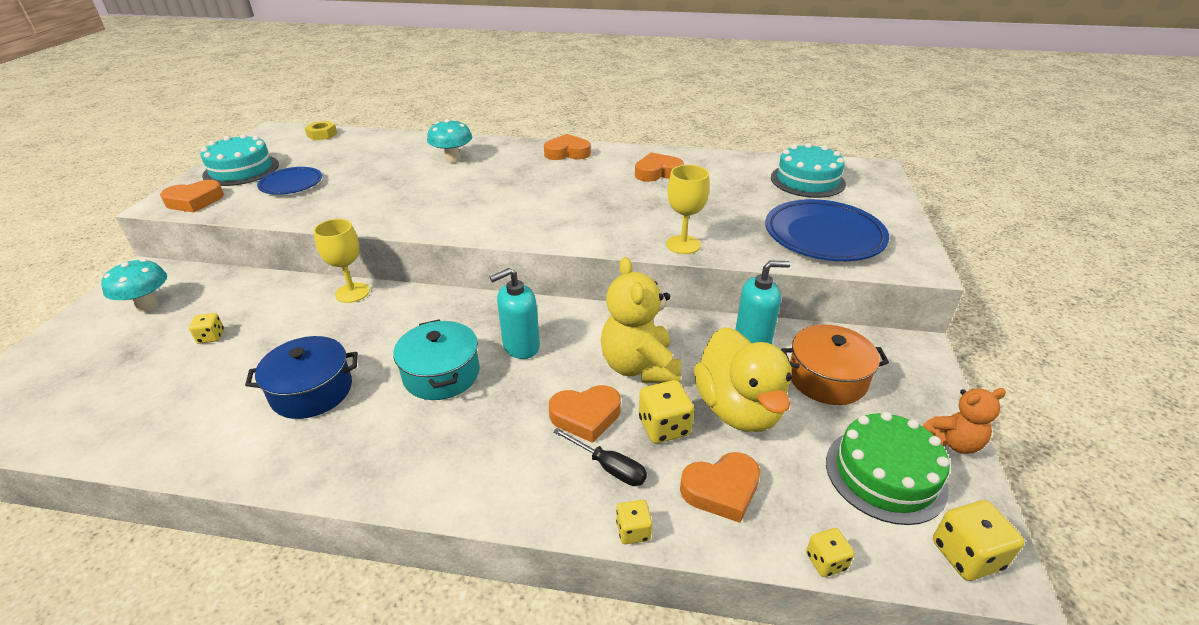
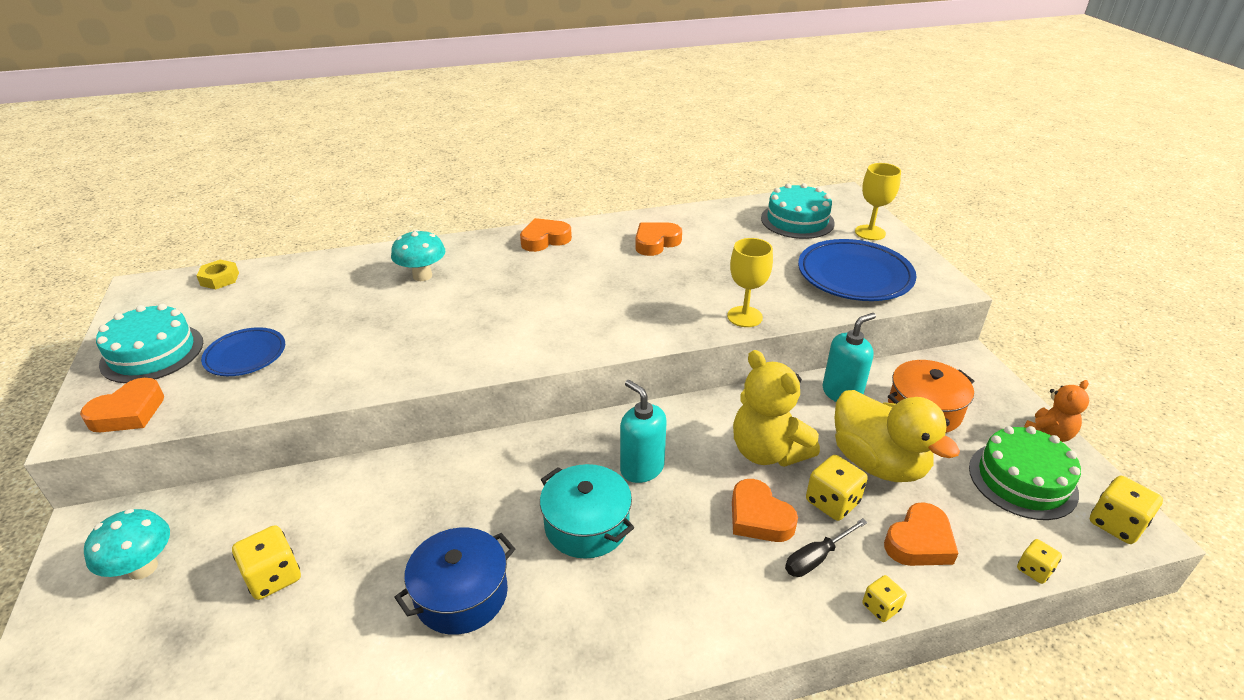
camera: 25 degrees left, 0 degrees up
(211, 337) = (273, 577): yellow dice -> yellow dice, size x1.65
(352, 293) = (405, 467): yellow goblet -> yellow goblet (870, 232)
(521, 346) = (642, 468): turquoise soap dispenser -> turquoise soap dispenser turned 105 degrees clockwise
(586, 416) = (759, 517): orange heart -> orange heart turned 90 degrees clockwise
(609, 467) = (816, 558): black screwdriver -> black screwdriver turned 135 degrees clockwise

